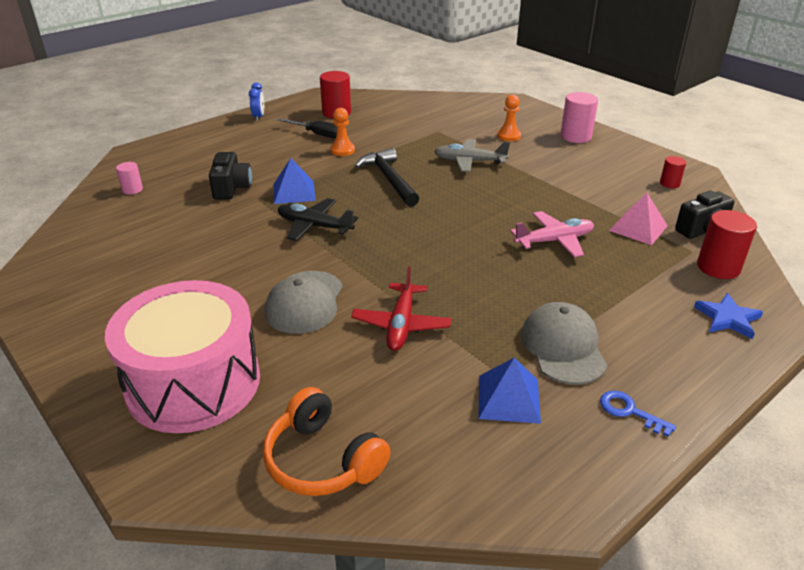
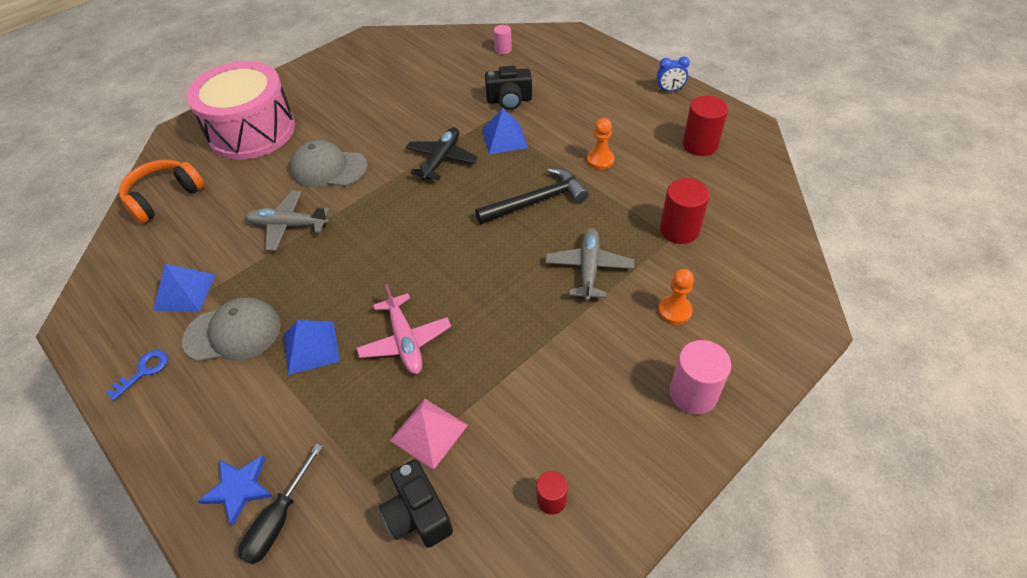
camera: 90 degrees right, 15 degrees up
(318, 134) = (636, 138): black screwdriver -> black screwdriver (279, 519)
(401, 325) = (288, 225): red plane -> grey plane
(571, 292) = (311, 347): none -> blue pyramid
(718, 267) = (334, 507): red cylinder -> red cylinder (679, 230)

